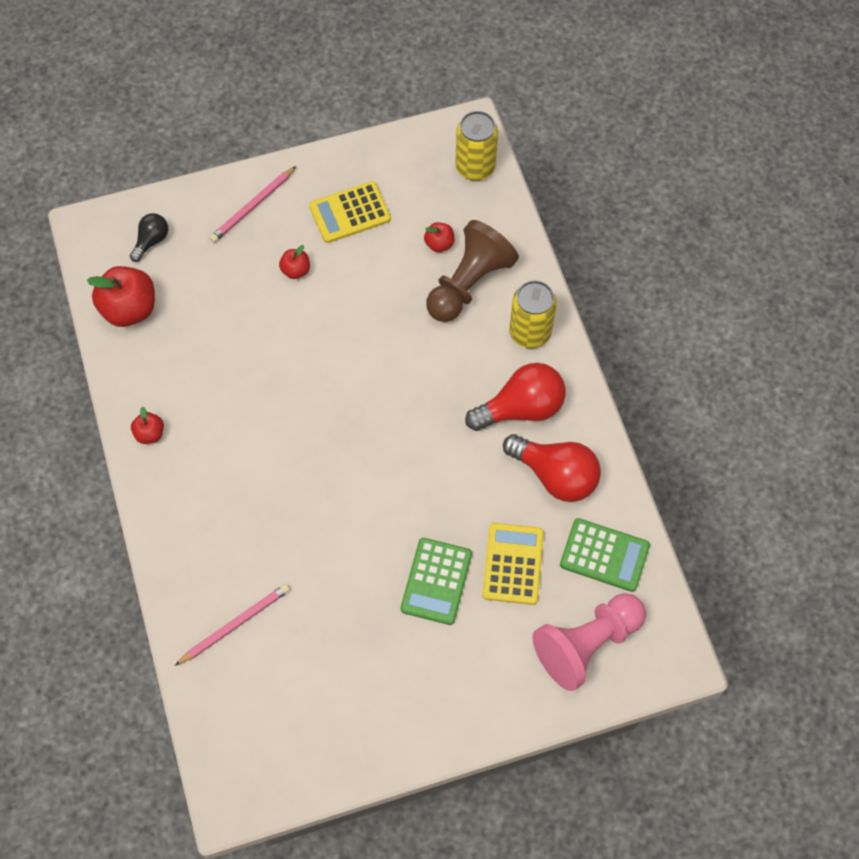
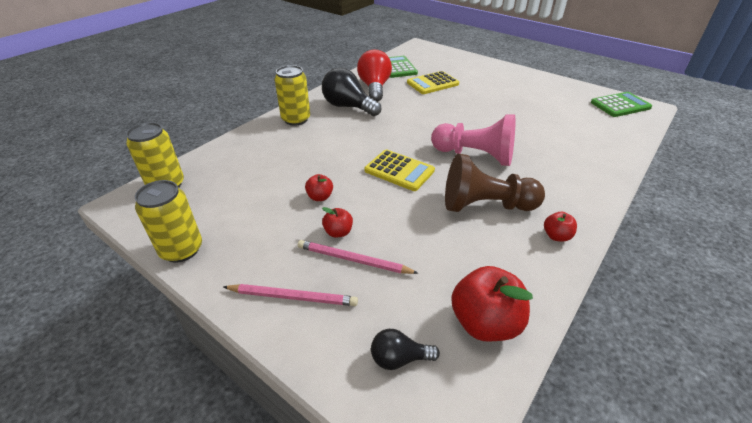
camera: 125 degrees left, 25 degrees down
(235, 624) = (588, 140): pink pencil -> pink pencil (353, 260)
(350, 213) = (256, 229): yellow calculator -> yellow calculator (399, 170)
(365, 154) = (181, 250): none -> yellow can
(436, 581) = (470, 97): green calculator -> green calculator (620, 105)
(439, 244) = (254, 174): red apple -> red apple (320, 197)
(469, 283) = (278, 150): brown pawn -> brown pawn (485, 205)
(521, 408) = (348, 107): red light bulb -> black light bulb
(587, 644) = (441, 60): pink pawn -> pink pawn (475, 155)

